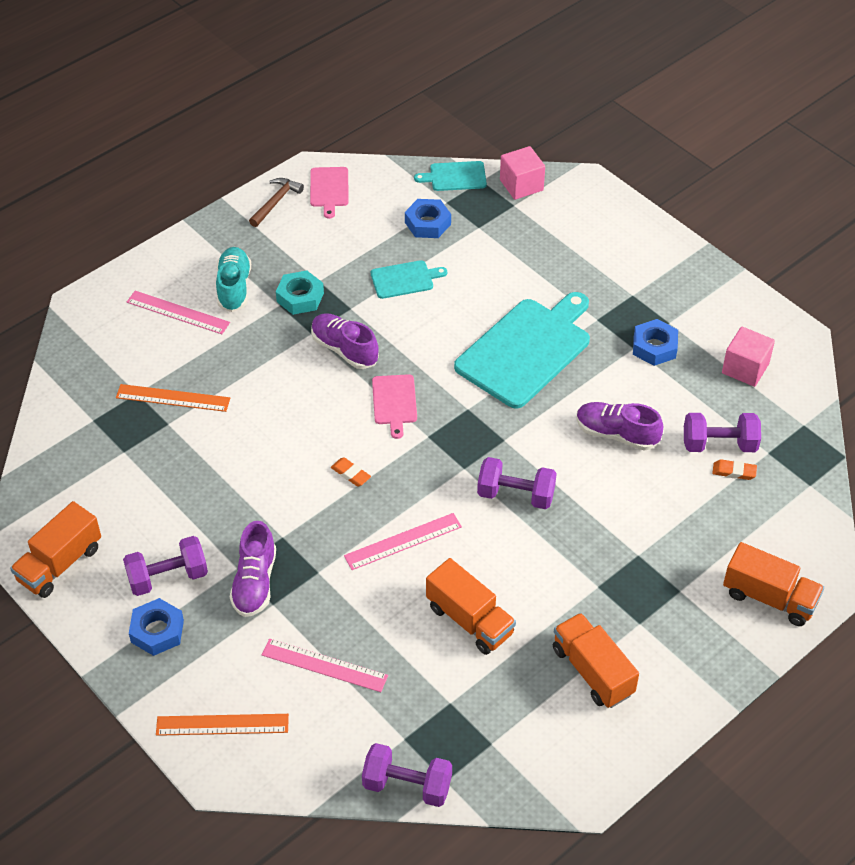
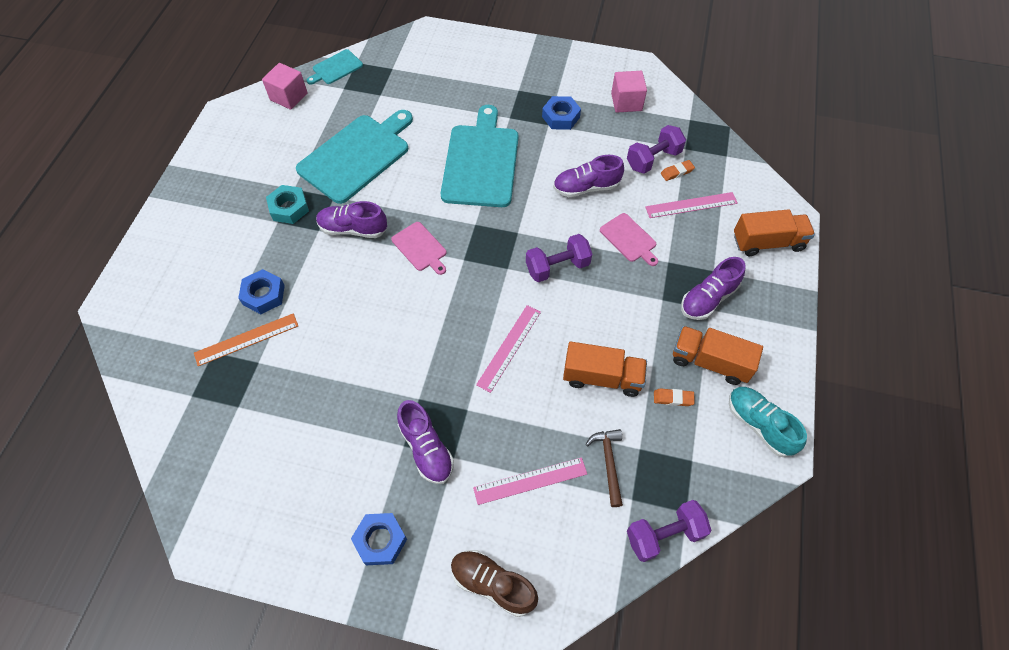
camera: 35 degrees left, 10 degrees up
(60, 564) = (254, 536): orange truck -> none
(168, 577) = (354, 489): purple dumbbell -> none
(178, 312) = (199, 269): pink ruler -> pink ruler (691, 205)
(222, 724) = (493, 584): orange ruler -> brown shoe
(234, 288) = (231, 227): turquoise shoe -> turquoise shoe (759, 425)
(275, 202) = (215, 147): brown hammer -> brown hammer (608, 463)
(329, 189) = (250, 119): pink cutting board -> pink cutting board (629, 239)
(350, 474) = (431, 319): orange eraser -> orange eraser (673, 398)
(404, 279) = (357, 156): turquoise cutting board -> turquoise cutting board, size x2.08
(427, 223) = (342, 109): blue nut -> blue nut (264, 295)
(521, 185) = (386, 53): pink cube -> pink cube (289, 97)
(648, 613) = (708, 298): none -> purple shoe

